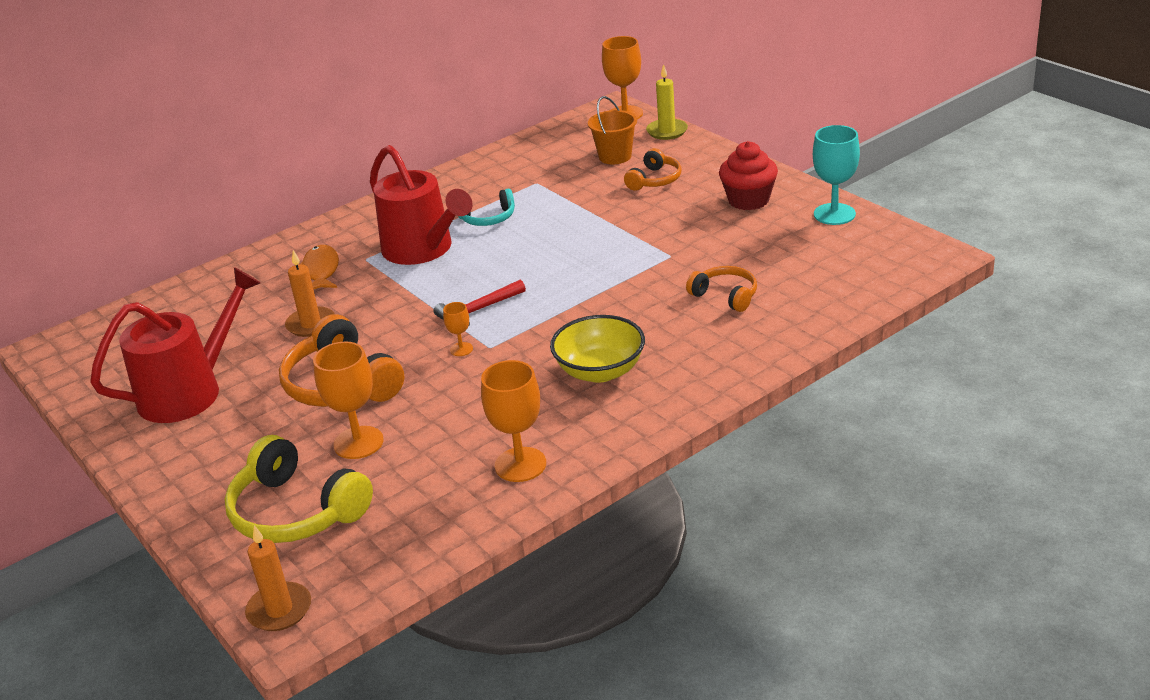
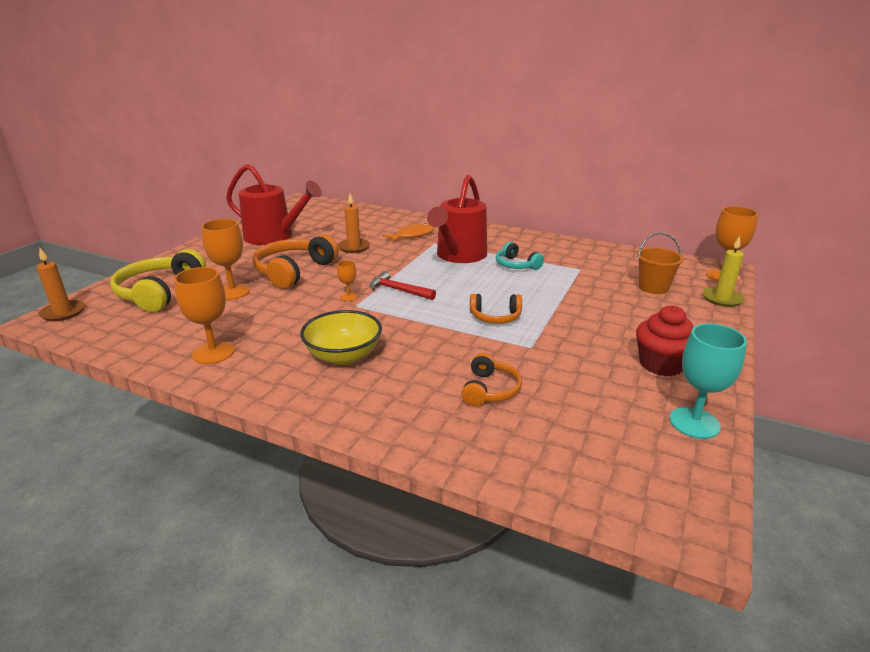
camera: 60 degrees right, 5 degrees down
(654, 180) = (639, 312): orange headphones -> orange headphones (495, 317)

